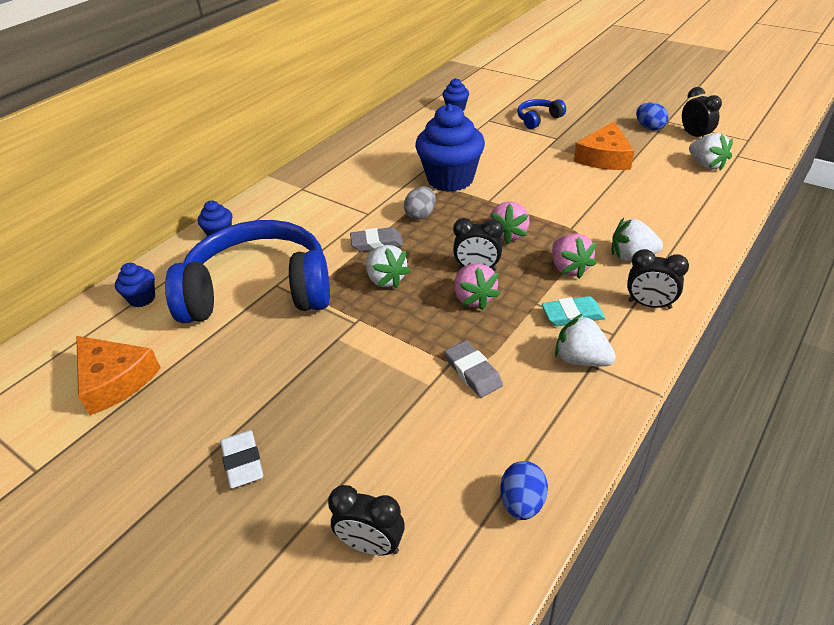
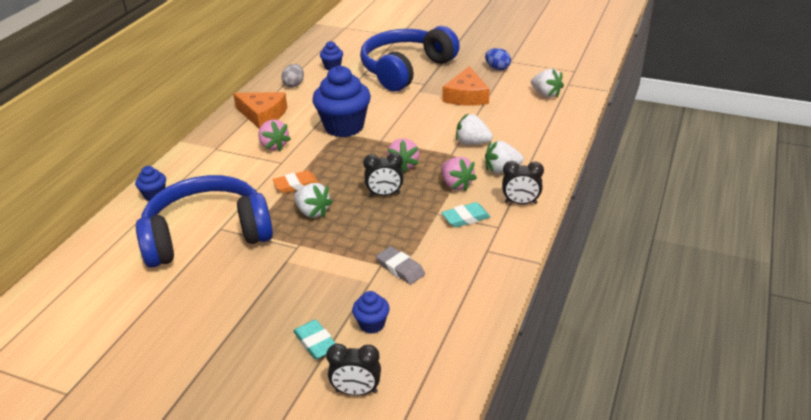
camera: 15 degrees left, 5 degrees down
(114, 380) = (106, 319): orange cheese -> orange cheese (262, 115)
(142, 298) = (104, 255): blue cupcake -> blue cupcake (372, 324)
(243, 462) = (239, 357): white eraser -> none
(340, 459) = (316, 342): none -> turquoise eraser
(377, 243) = (296, 185): grey eraser -> orange eraser
(420, 215) = (327, 158): grey egg -> grey egg (294, 85)
(474, 298) = (387, 216): pink strawberry -> pink strawberry (274, 146)
(522, 503) = (457, 346): blue egg -> none
(538, 119) = (405, 69): blue headphones -> blue headphones, size x2.42
(581, 359) = (478, 248): white strawberry -> white strawberry (472, 143)
(695, 136) = (534, 72): black clock -> none

